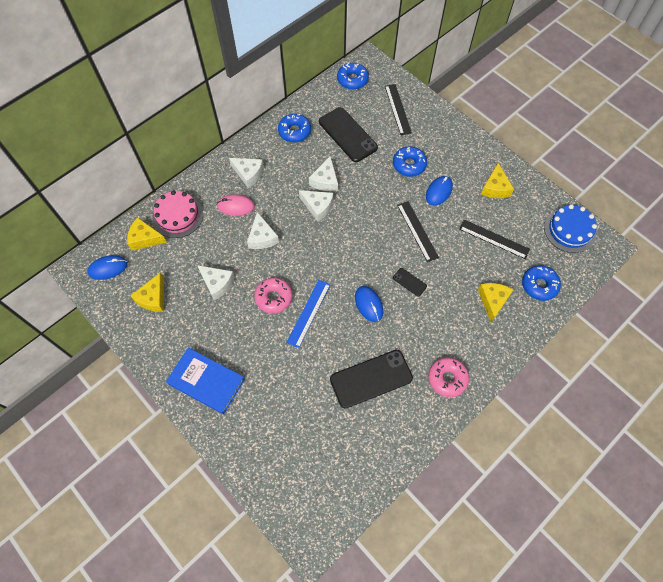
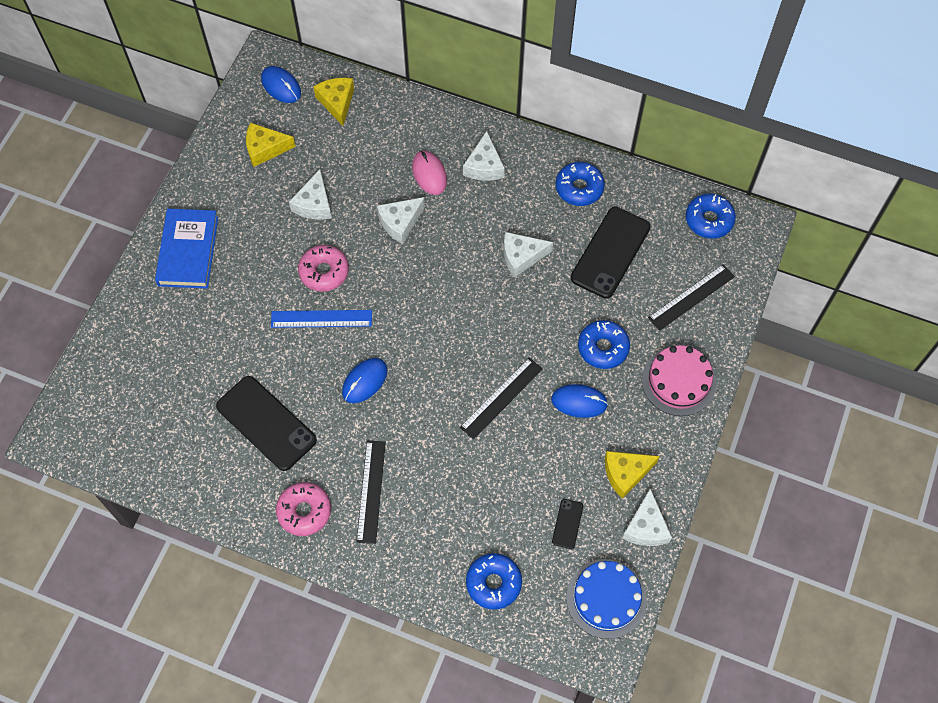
camera: 65 degrees right, 0 degrees up
(178, 216) = (384, 120): pink cake -> pink cake (678, 381)
(318, 207) = (476, 265): white cheese -> white cheese (646, 527)
(409, 282) = (419, 417): black phone -> black phone (567, 524)
(493, 301) = (440, 530): yellow cheese -> none
(494, 239) = (538, 500): black ruler -> black ruler (371, 491)

